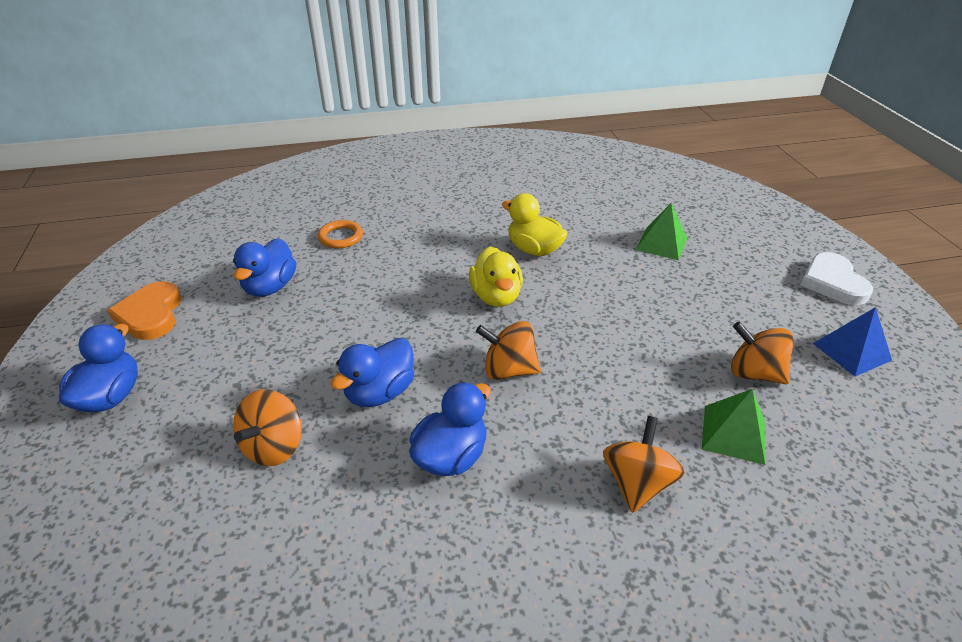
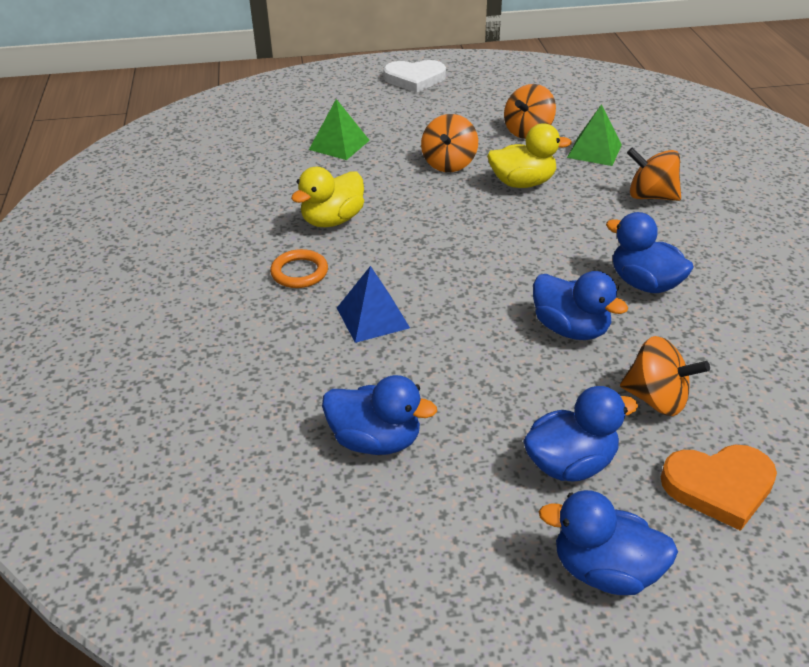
camera: 85 degrees left, 0 degrees up
(150, 314) = (429, 572): orange heart -> orange heart (719, 486)
(216, 384) = (570, 464): none -> blue duck
(341, 237) = (263, 379): orange ring -> orange ring (299, 272)
(496, 296) = (416, 250): yellow duck -> yellow duck (522, 183)
(509, 370) = (532, 247): orange spinning top -> orange spinning top (449, 164)
(851, 351) = (501, 90): blue pyramid -> blue pyramid (372, 317)

